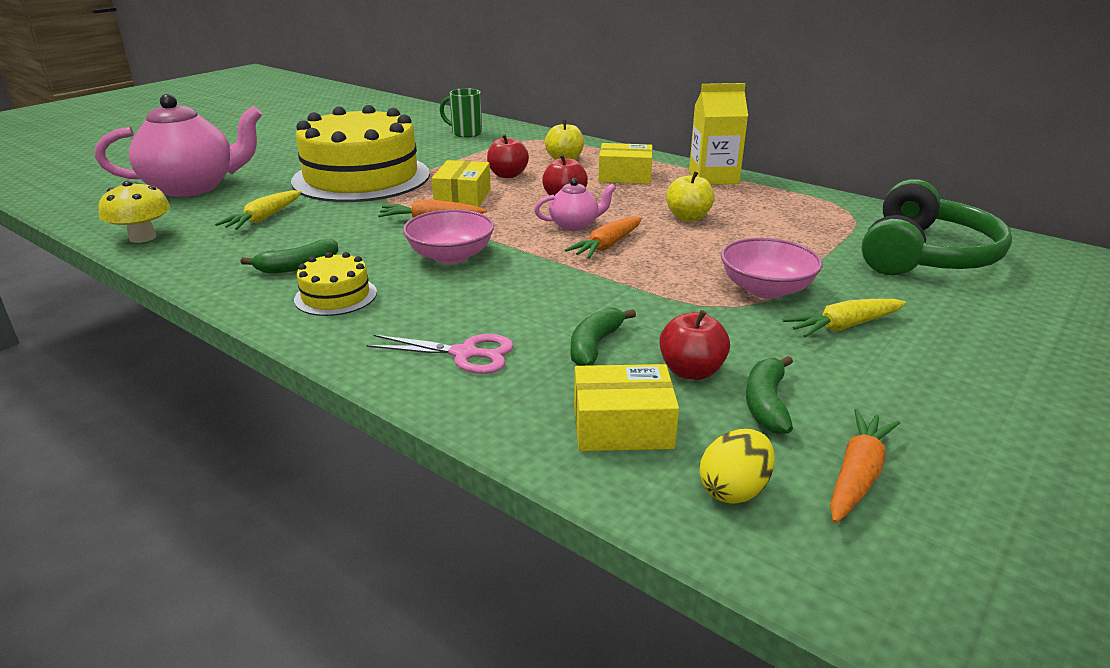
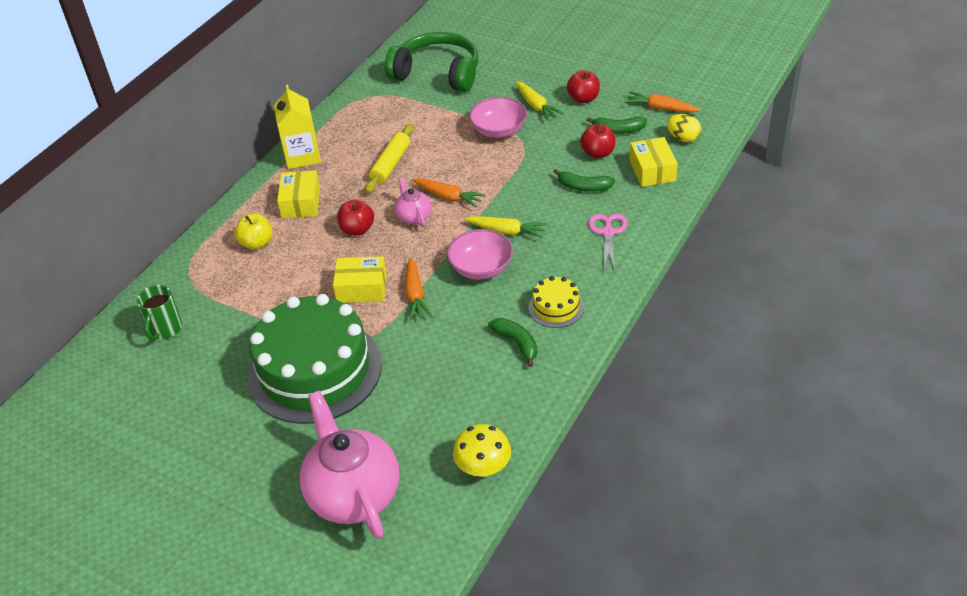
camera: 95 degrees left, 15 degrees up
(264, 218) = (428, 401): yellow carrot -> yellow carrot (507, 231)
(361, 177) = (315, 370): yellow cake -> green cake
(507, 175) = (302, 272): red apple -> red apple (583, 98)
(688, 217) = (391, 164): yellow apple -> yellow rolling pin

